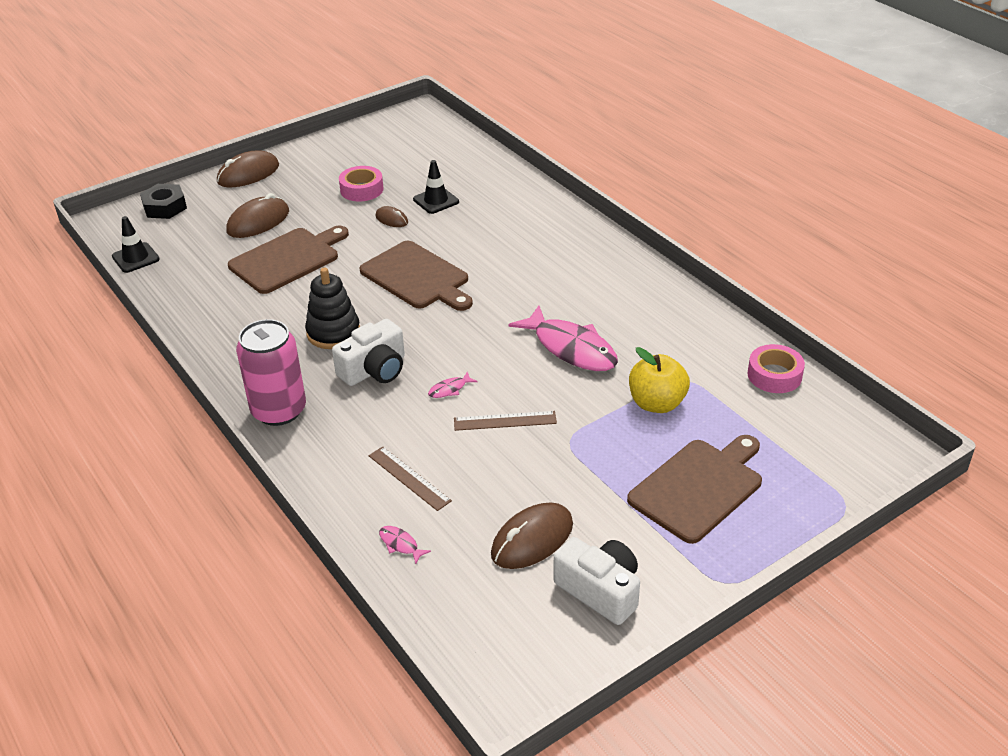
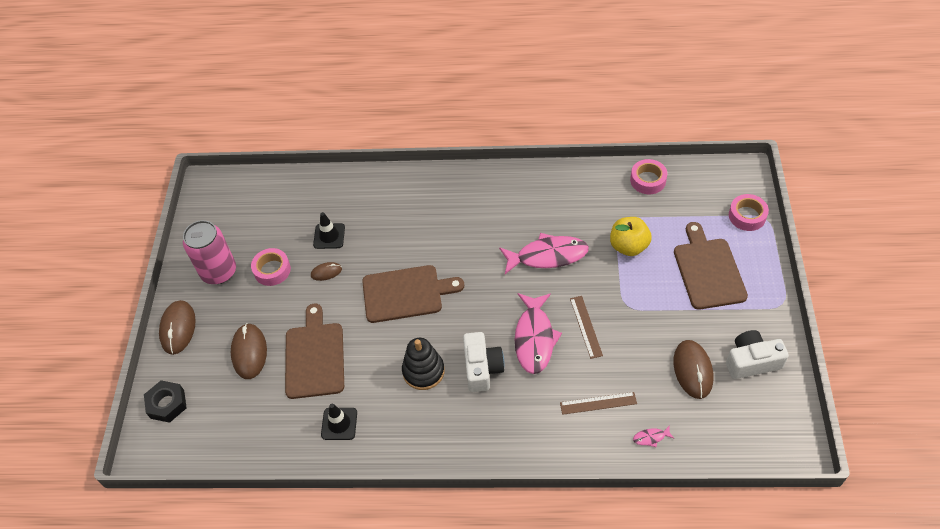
camera: 50 degrees left, 15 degrees up
(135, 258) = (218, 453): black traffic cone -> black traffic cone (339, 424)
(279, 410) = (478, 443): pink can -> pink can (219, 272)
(449, 389) = (534, 338): pink fish -> pink fish, size x2.48
(505, 421) = (586, 326): brown ruler -> brown ruler turned 45 degrees counterclockwise
(828, 486) = (747, 216): none -> pink tape

